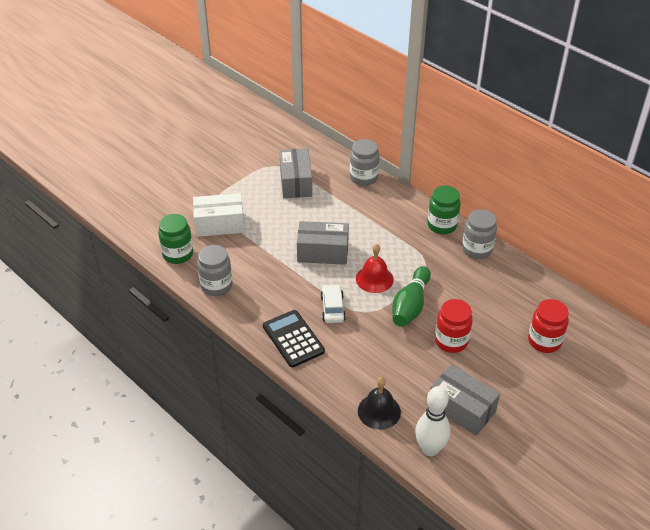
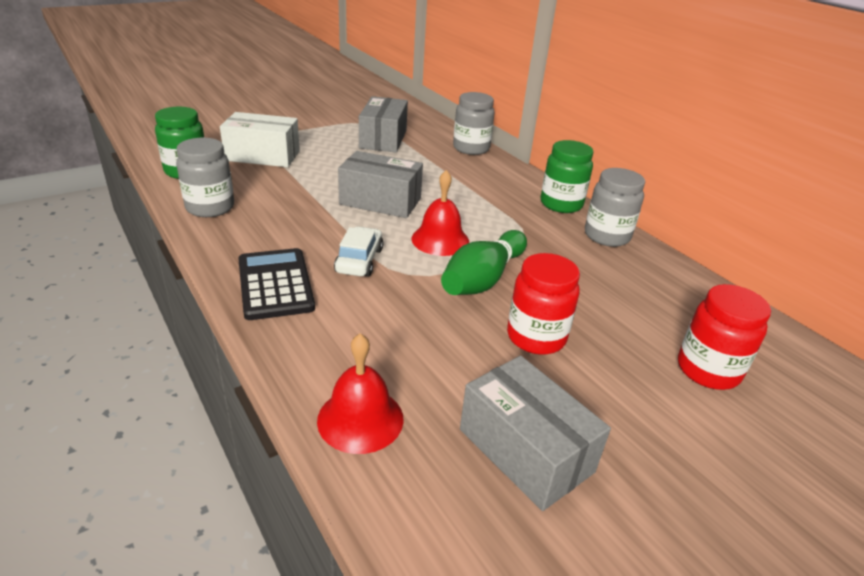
camera: 10 degrees right, 10 degrees down
(379, 411) = (360, 419): black bell -> red bell
(430, 449) = (433, 516): white bowling pin -> none

